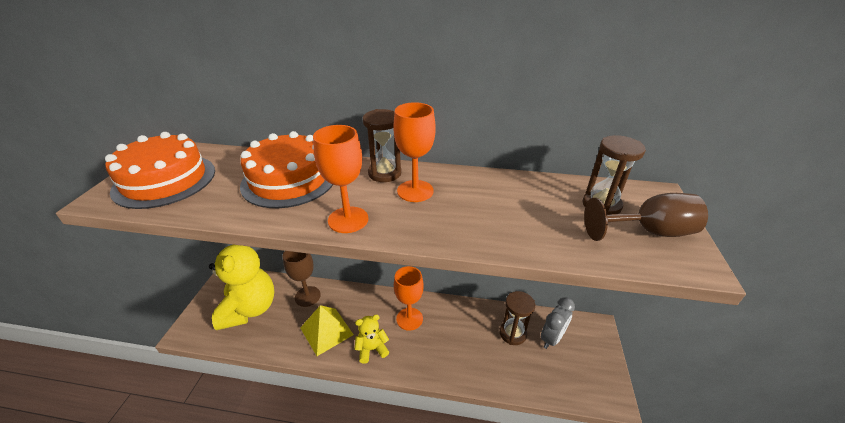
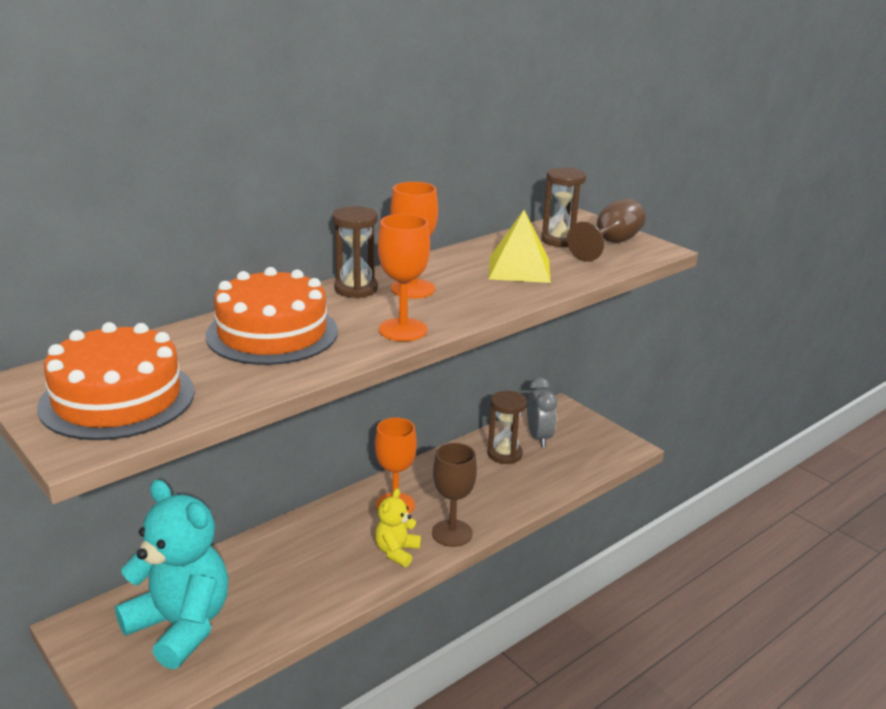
camera: 50 degrees left, 10 degrees down
(249, 309) = (181, 626): yellow teddy bear -> turquoise teddy bear
(307, 296) = (241, 564): brown goblet -> brown goblet (452, 533)
(326, 331) = (321, 574): yellow pyramid -> yellow pyramid (519, 269)

